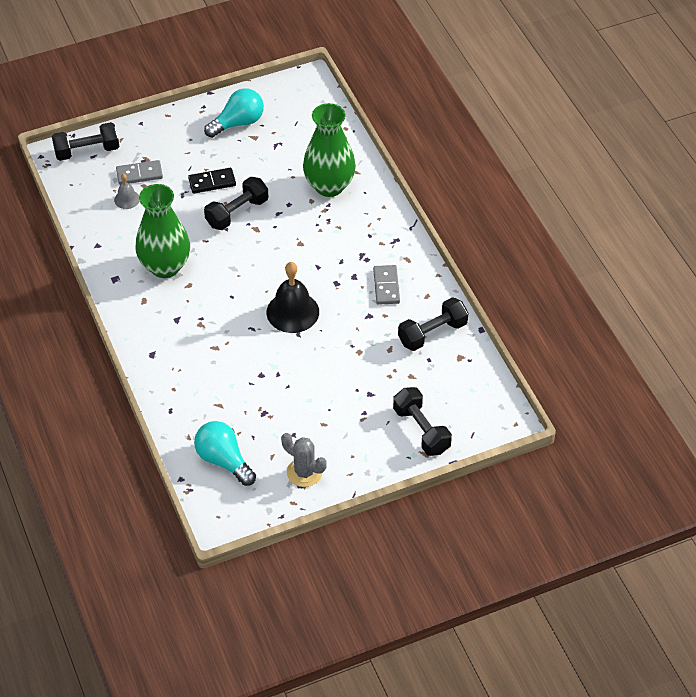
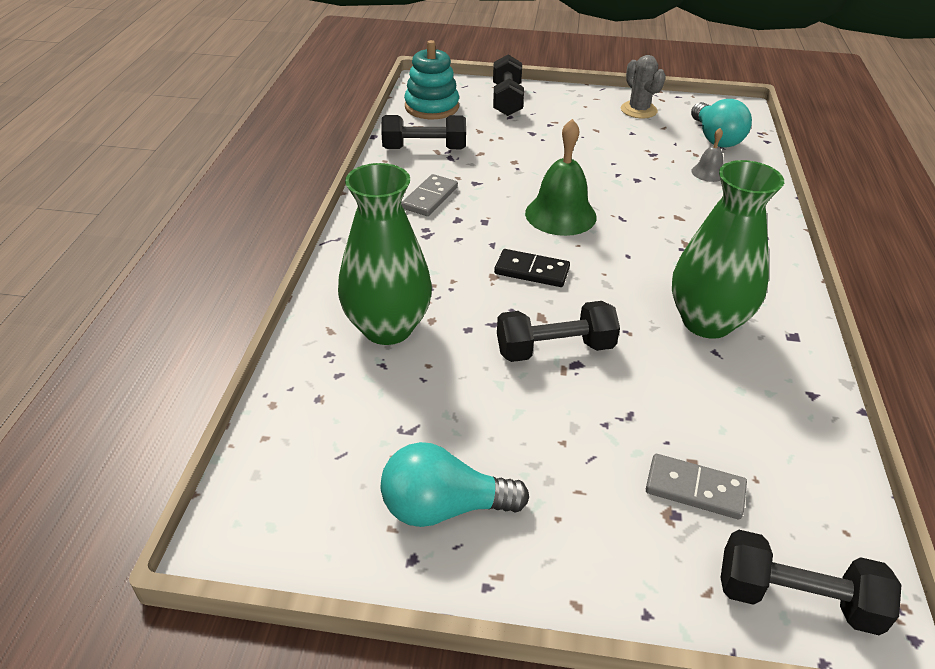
camera: 150 degrees left, 10 degrees down
(127, 199) = (736, 450): grey bell -> grey bell (708, 173)
(212, 182) = (565, 413): black domino -> black domino (532, 271)
(292, 312) = (560, 215): black bell -> green bell
(472, 388) = (431, 107): none -> turquoise stacking toy

